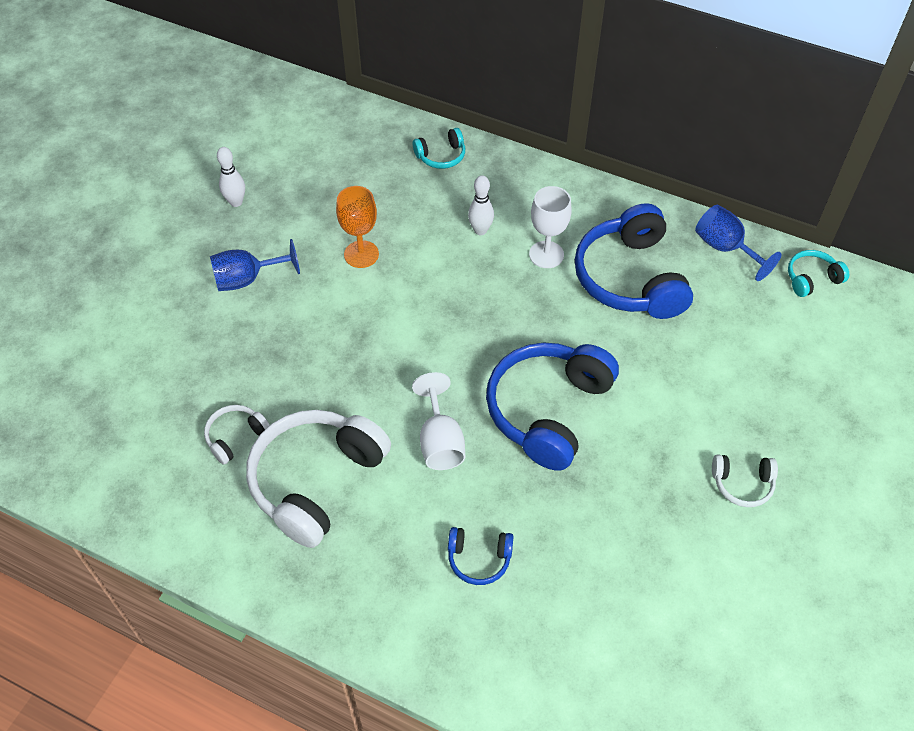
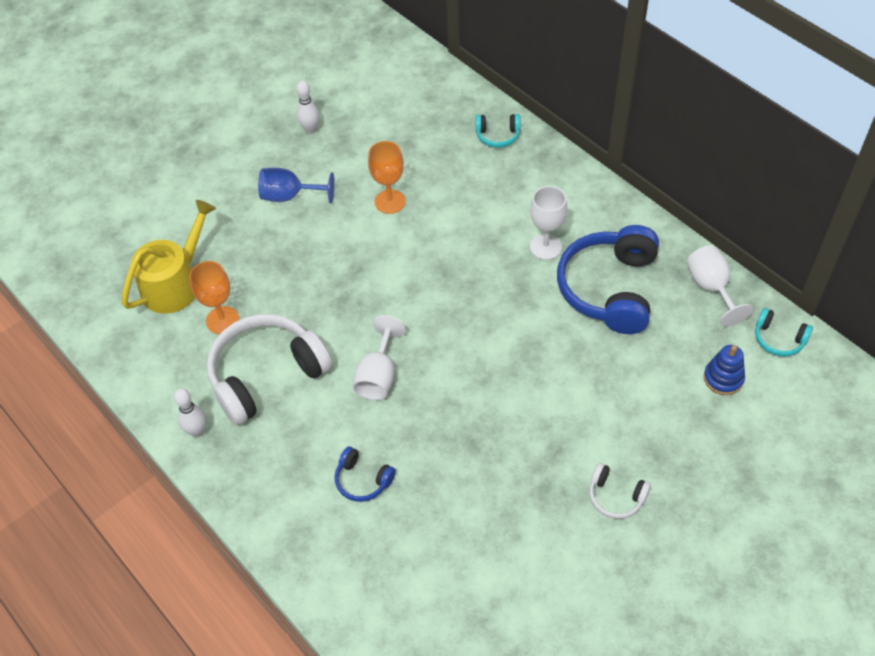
camera: 25 degrees right, 0 degrees up
(160, 413) = (175, 283): none -> yellow watering can
(236, 437) = (222, 320): white headphones -> orange goblet
(480, 230) = (499, 209): white bowling pin -> white bowling pin (197, 431)
(548, 410) = (479, 379): blue headphones -> none
(725, 248) = (711, 288): blue goblet -> white goblet
(781, 332) = (723, 378): none -> blue stacking toy
(811, 278) = (778, 339): turquoise headphones -> turquoise headphones turned 150 degrees counterclockwise

